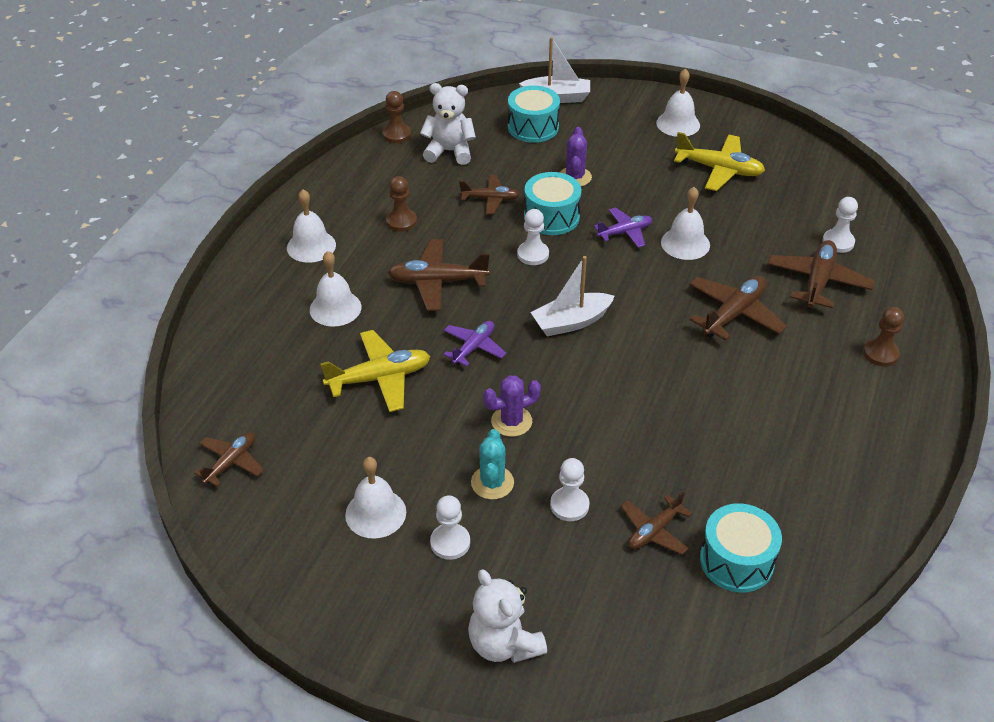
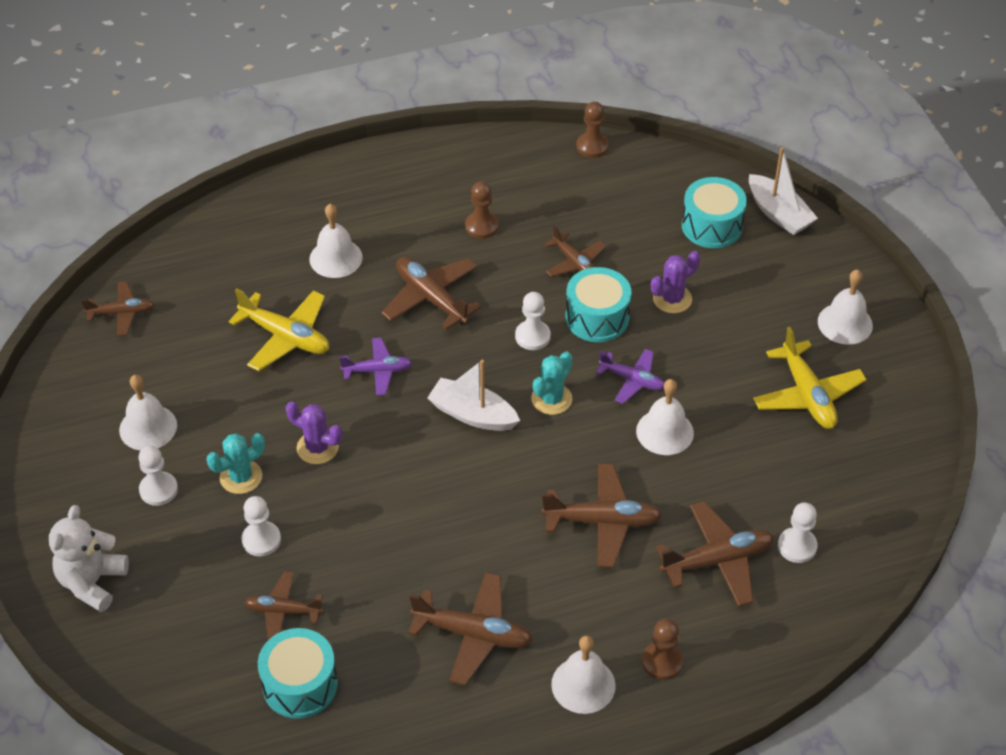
camera: 50 degrees right, 5 degrees up
(311, 246) = (391, 194): white bell -> white bell (583, 685)
(449, 152) = (609, 194): white teddy bear -> none
(600, 277) = (551, 399): none -> turquoise cactus
(774, 434) = (473, 634): none -> brown plane

